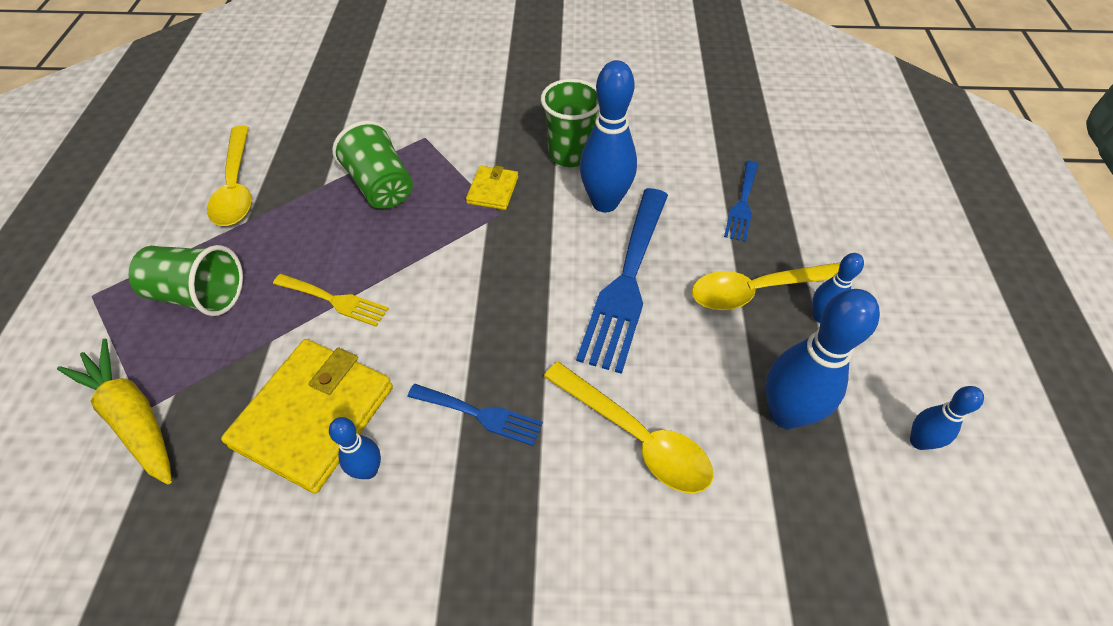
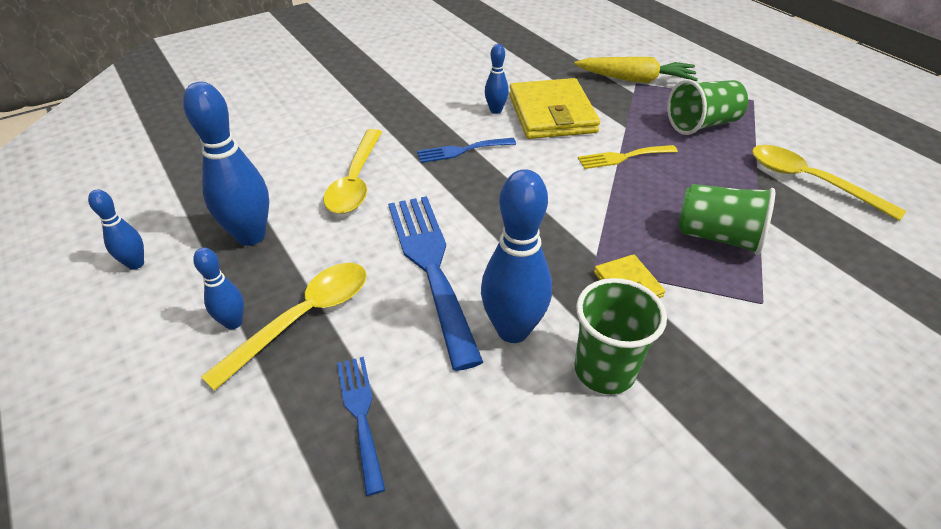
camera: 145 degrees right, 10 degrees down
(635, 436) = (356, 181): yellow spoon -> yellow spoon turned 90 degrees counterclockwise

